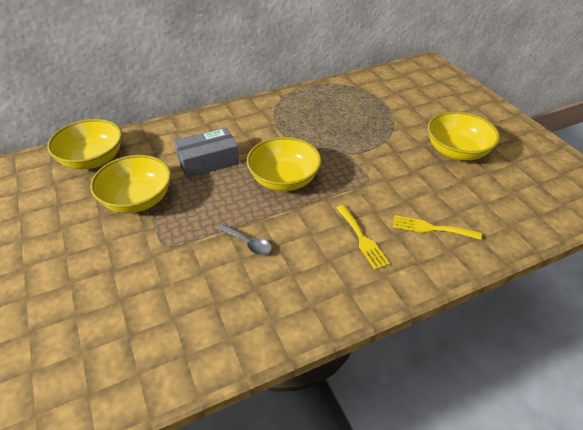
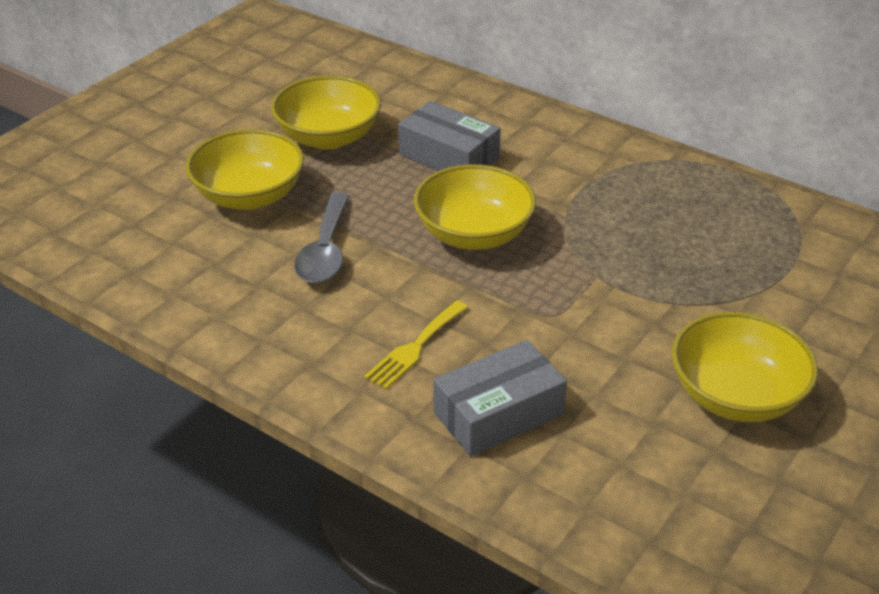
camera: 60 degrees right, 5 degrees down
(92, 159) = (367, 74): yellow bowl -> yellow bowl (249, 196)
(248, 243) = (325, 251): grey spoon -> grey spoon, size x1.64
(431, 228) = (498, 413): yellow fork -> grey box

